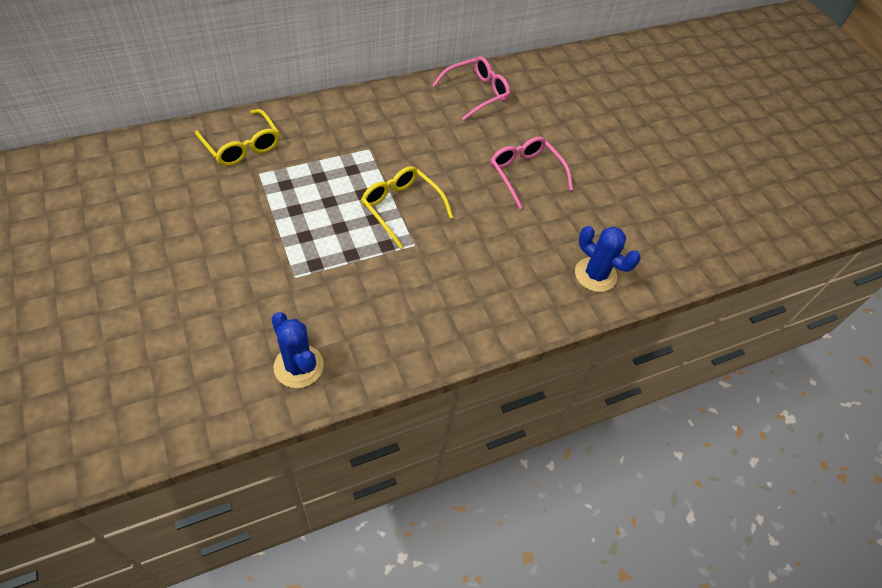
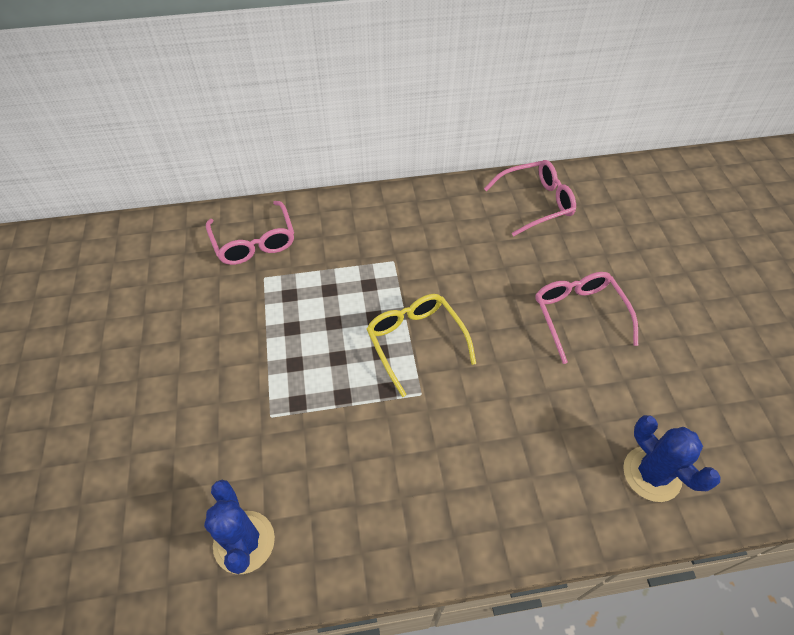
camera: 20 degrees right, 0 degrees up
(242, 146) = (254, 243): yellow glasses -> pink glasses

